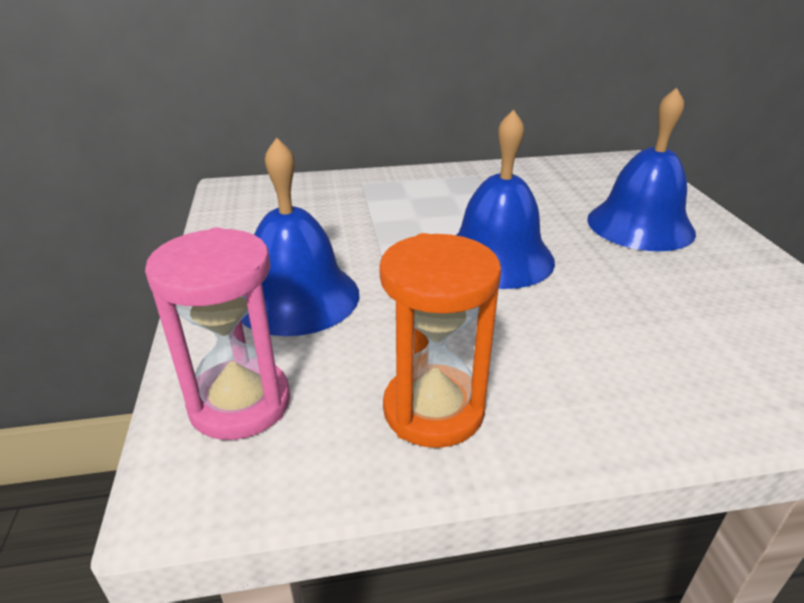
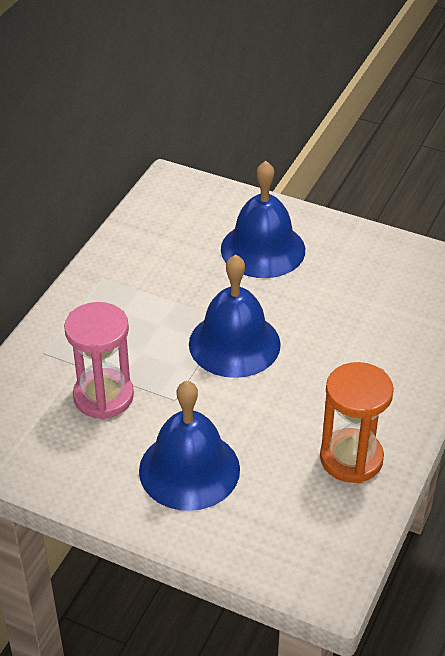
camera: 55 degrees left, 10 degrees up
(240, 403) = (279, 539): pink hourglass -> pink hourglass (103, 396)

